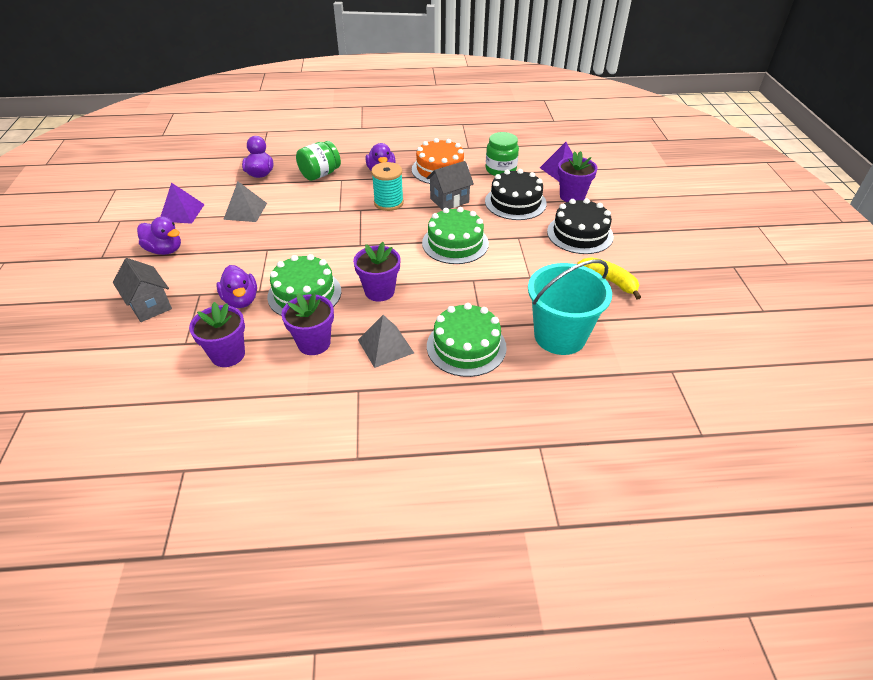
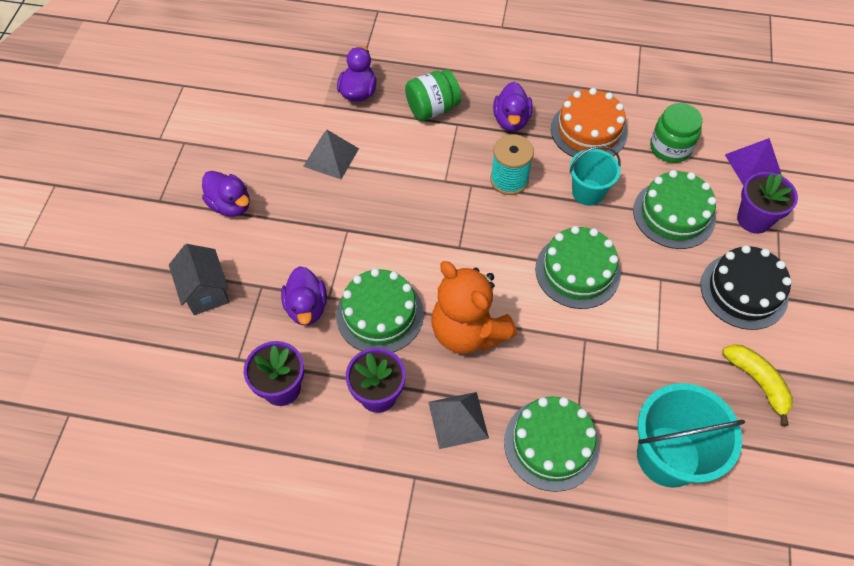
camera: 15 degrees right, 15 degrees up
(182, 212) = (256, 144): purple pyramid -> none
(379, 291) = (468, 331): purple flower pot -> orange teddy bear
(449, 200) = (588, 192): grey house -> turquoise bucket
(515, 202) = (674, 214): black cake -> green cake

